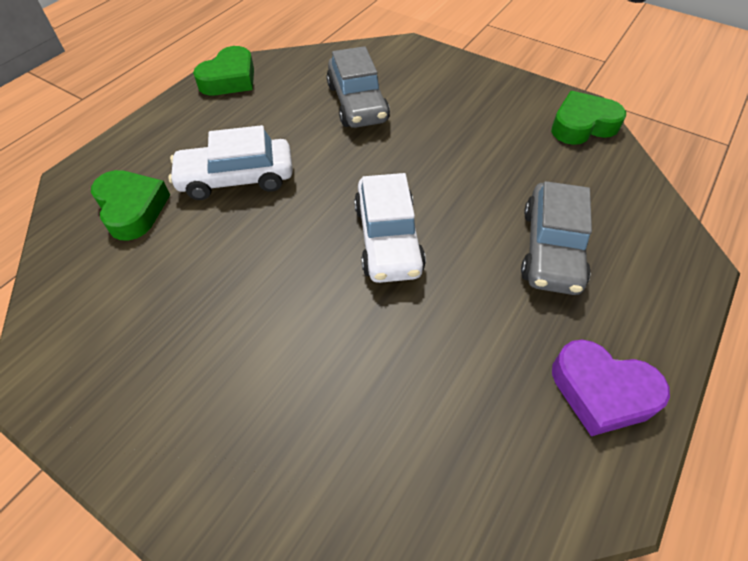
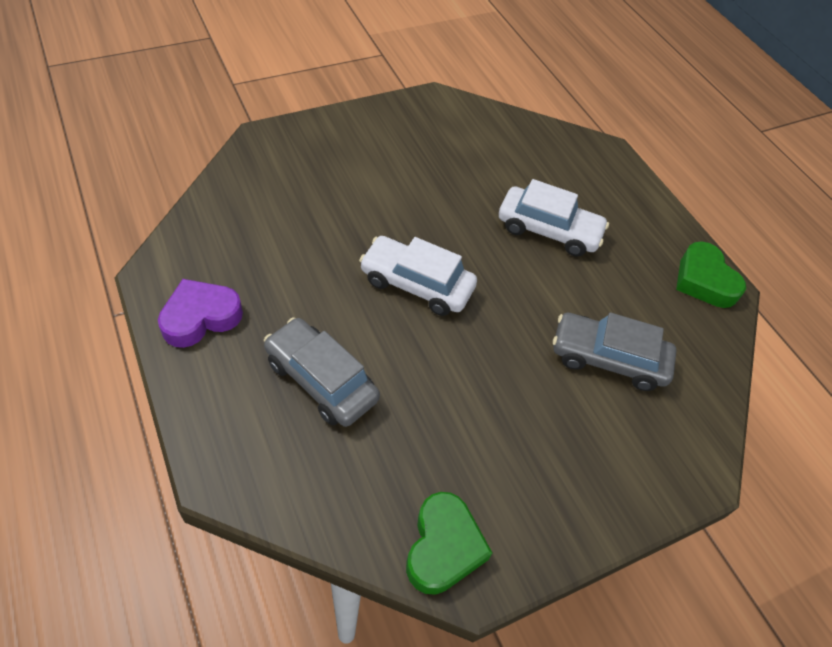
camera: 115 degrees right, 0 degrees up
(132, 209) = (552, 168): green heart -> none
(236, 179) = (548, 230): white car -> white car turned 90 degrees clockwise

